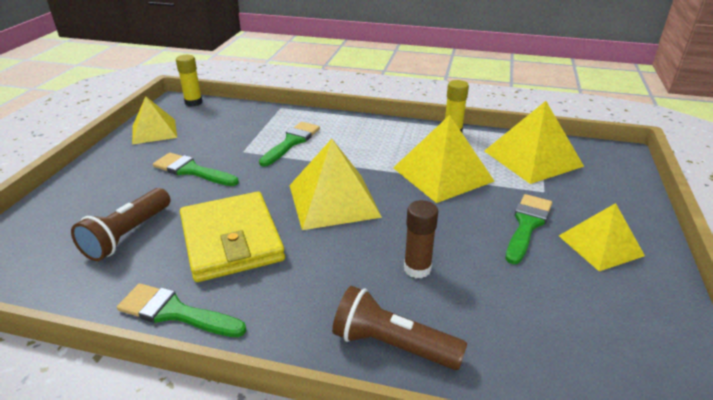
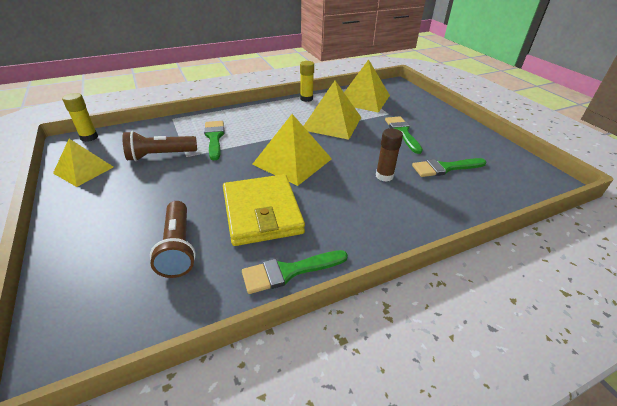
camera: 40 degrees left, 5 degrees up
(192, 170) = (164, 184): green brush -> green brush (445, 168)
(231, 240) = (262, 212): yellow wallet -> yellow wallet turned 45 degrees clockwise
(392, 345) = (422, 217): brown flashlight -> brown flashlight (160, 155)
(600, 245) = (440, 129): yellow pyramid -> none

